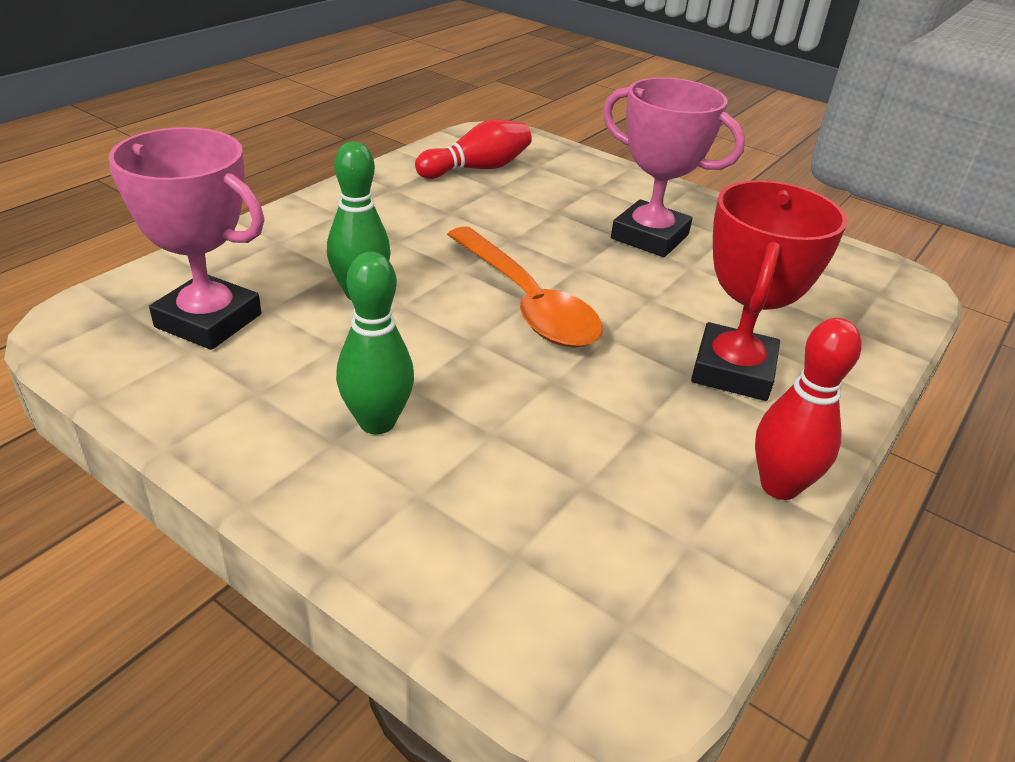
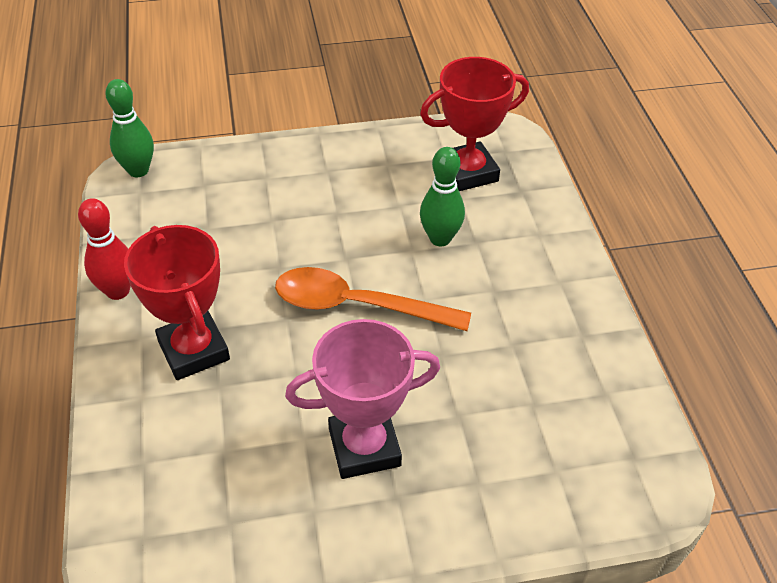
camera: 135 degrees right, 10 degrees up
(208, 321) = (468, 172): pink trophy -> red trophy
(377, 422) = (323, 188): green bowling pin -> green bowling pin (138, 170)
(477, 169) = (580, 415): red bowling pin -> none

